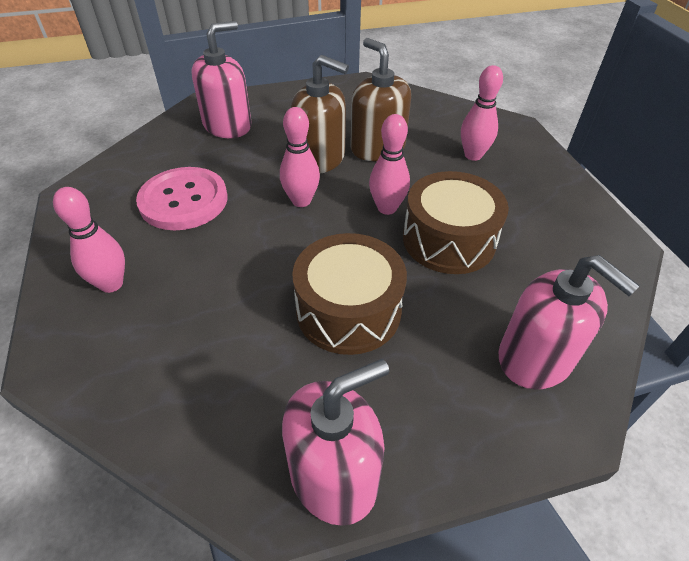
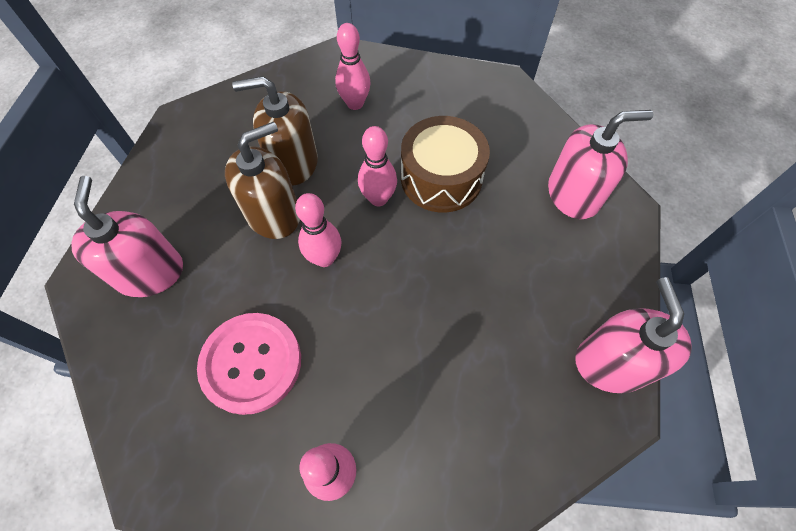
camera: 60 degrees left, 15 degrees up
(348, 310) = (475, 284): brown drum -> none

